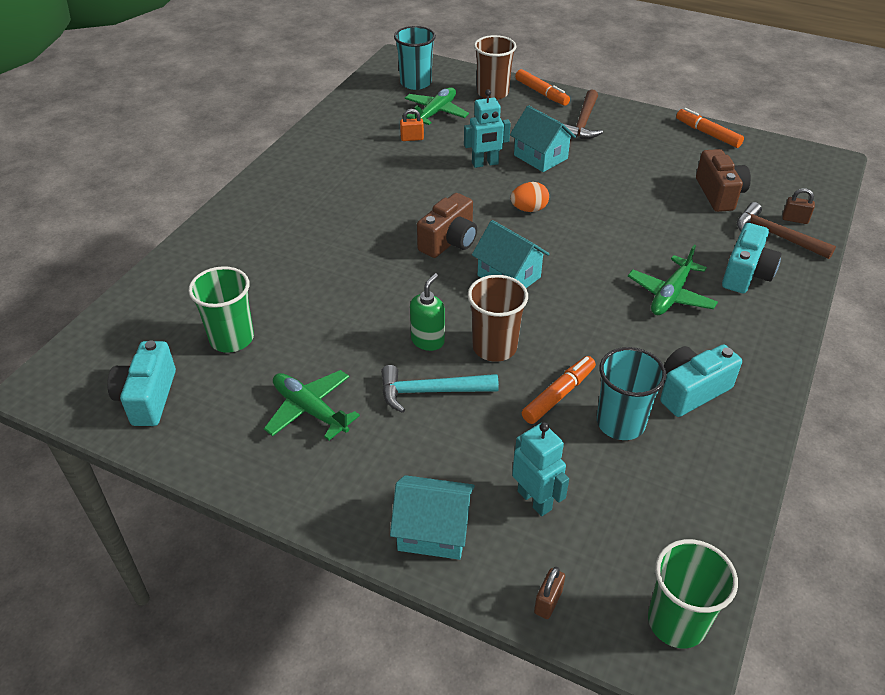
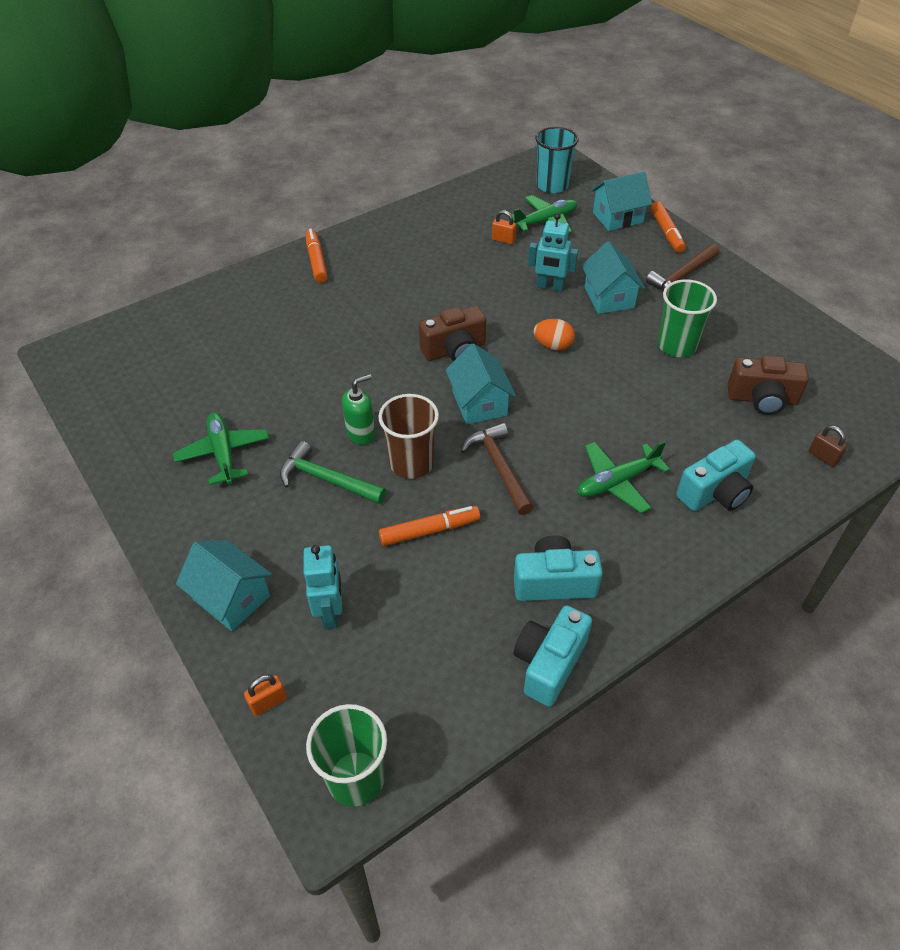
camera: 30 degrees right, 5 degrees up
(148, 397) = (121, 392): turquoise camera -> turquoise camera (549, 663)
(231, 338) = (215, 368): green cup -> green cup (676, 345)
(431, 391) = (326, 479): turquoise hammer -> green hammer
(493, 93) = (617, 218): brown cup -> turquoise house
(548, 602) = (268, 702): brown padlock -> orange padlock
(620, 423) = (462, 581): turquoise cup -> none
(707, 133) = (808, 331): orange marker -> orange marker (316, 261)
(719, 194) = (762, 399): brown camera -> brown camera turned 75 degrees clockwise
(776, 235) = (785, 466): brown hammer -> brown hammer (499, 467)

